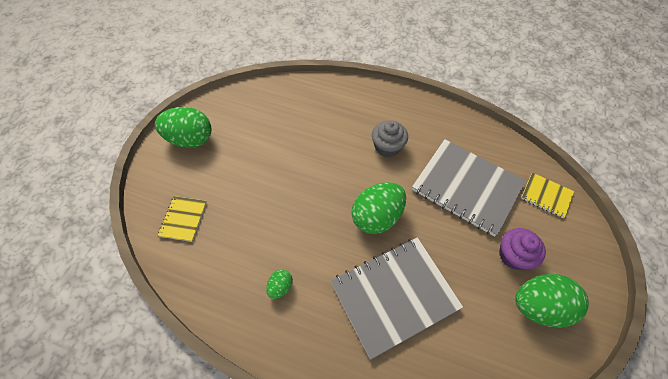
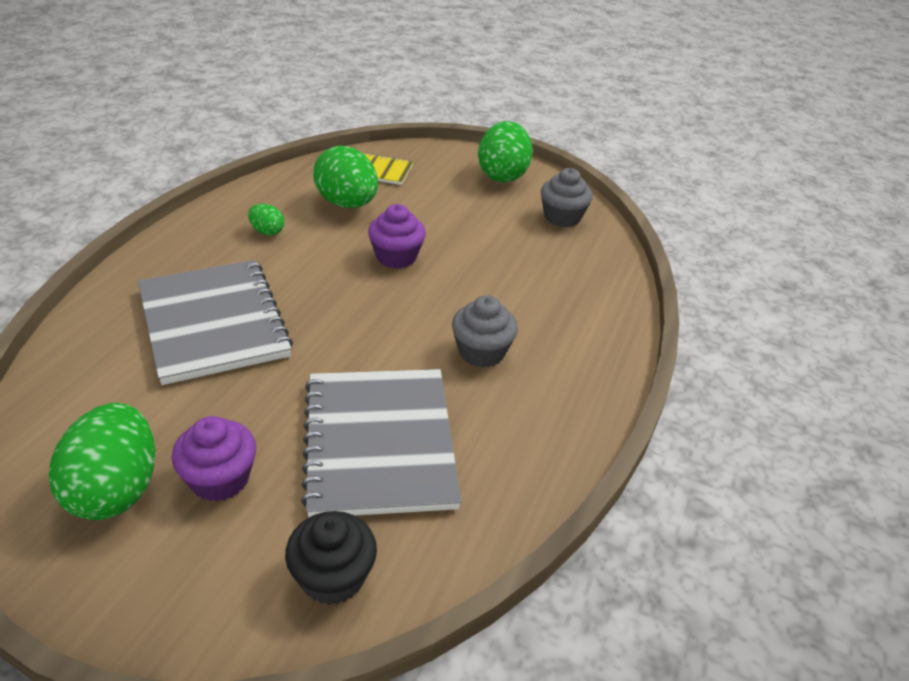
camera: 90 degrees right, 20 degrees down
(246, 107) = (562, 217): none -> grey cupcake
(303, 196) = (396, 257): none -> purple cupcake
(376, 217) = (344, 322): green egg -> green egg (347, 204)
(466, 187) = (379, 443): grey notebook -> grey notebook turned 45 degrees counterclockwise
(546, 196) = (333, 577): yellow notebook -> black cupcake

